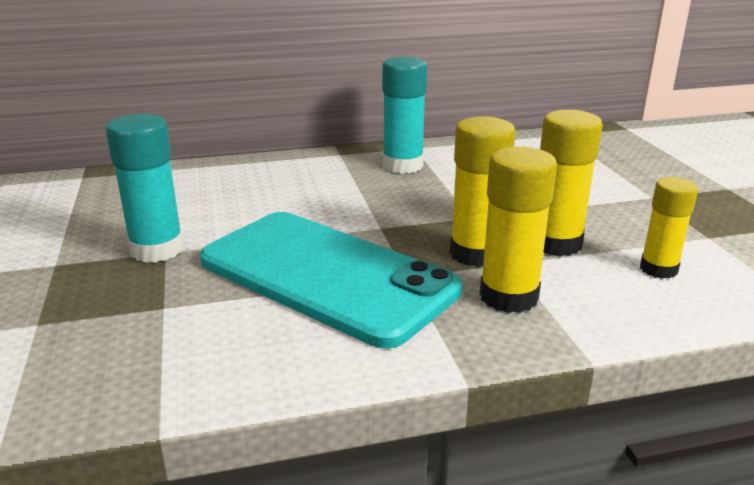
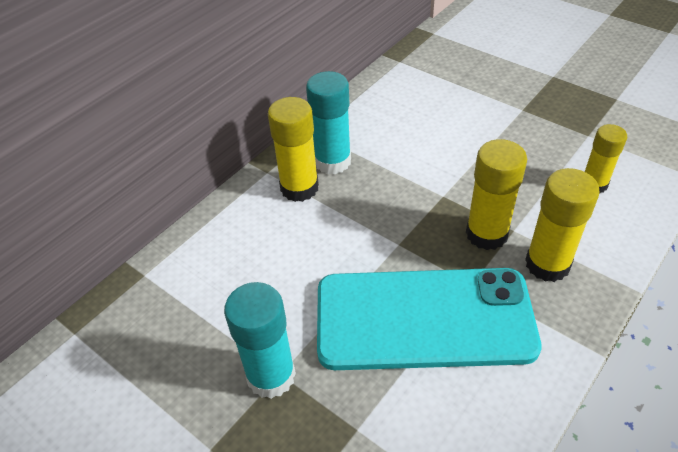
camera: 35 degrees left, 20 degrees up
(556, 244) = (519, 193): yellow glue stick -> yellow glue stick (299, 188)

